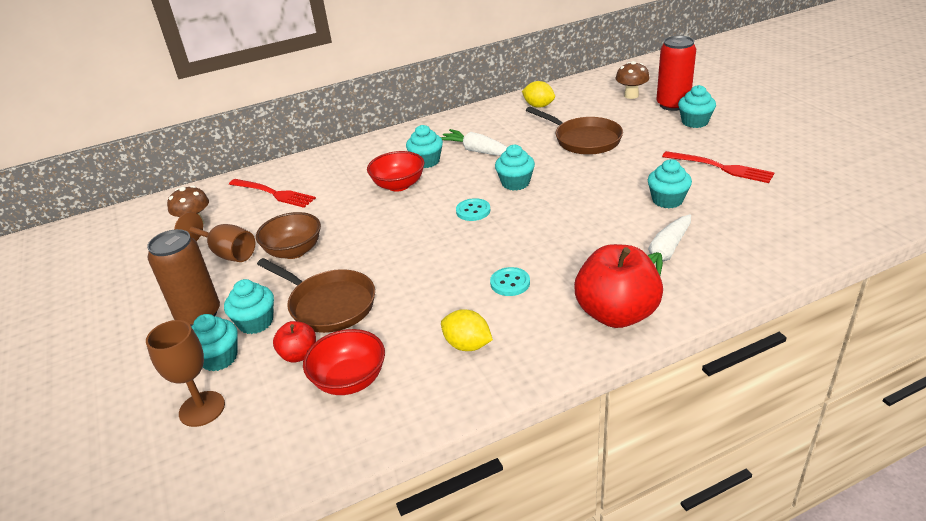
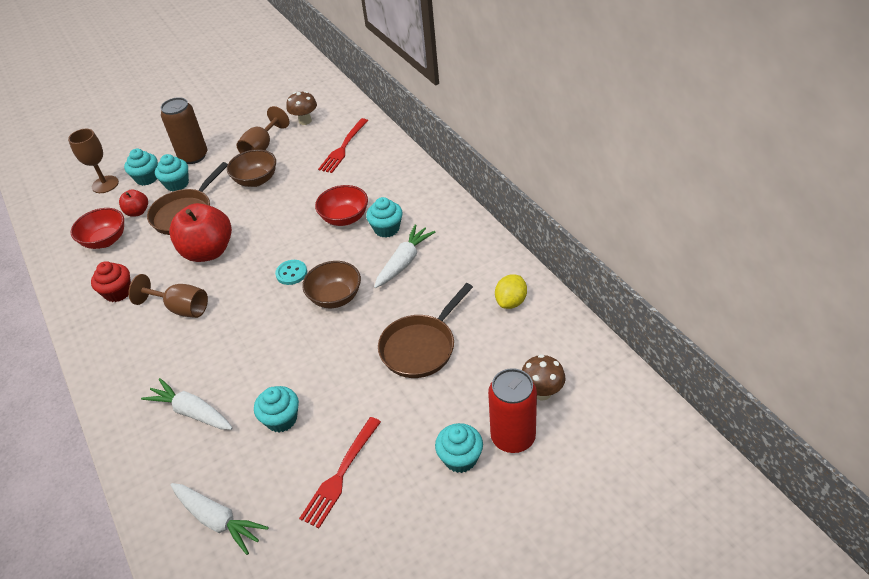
camera: 85 degrees right, 10 degrees up
(467, 345) = (118, 292): yellow lemon -> red cupcake
(510, 283) = (181, 308): turquoise button -> brown goblet
(515, 183) = (335, 297): turquoise cupcake -> brown bowl
(616, 314) = (122, 377): red apple -> red apple (208, 251)
(784, 223) = (218, 520): none -> white carrot

